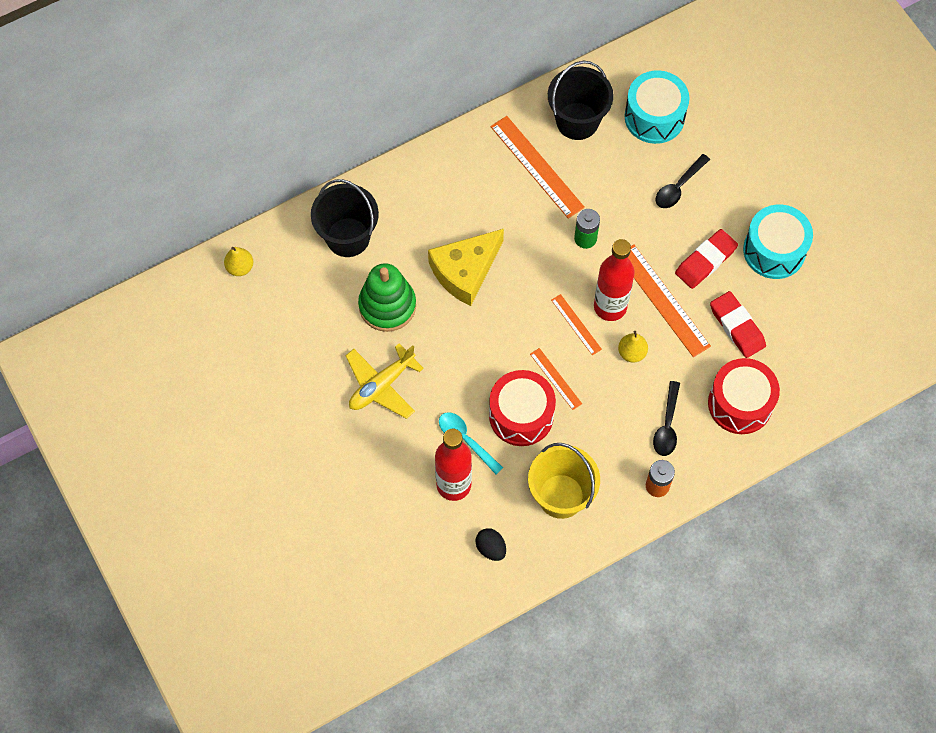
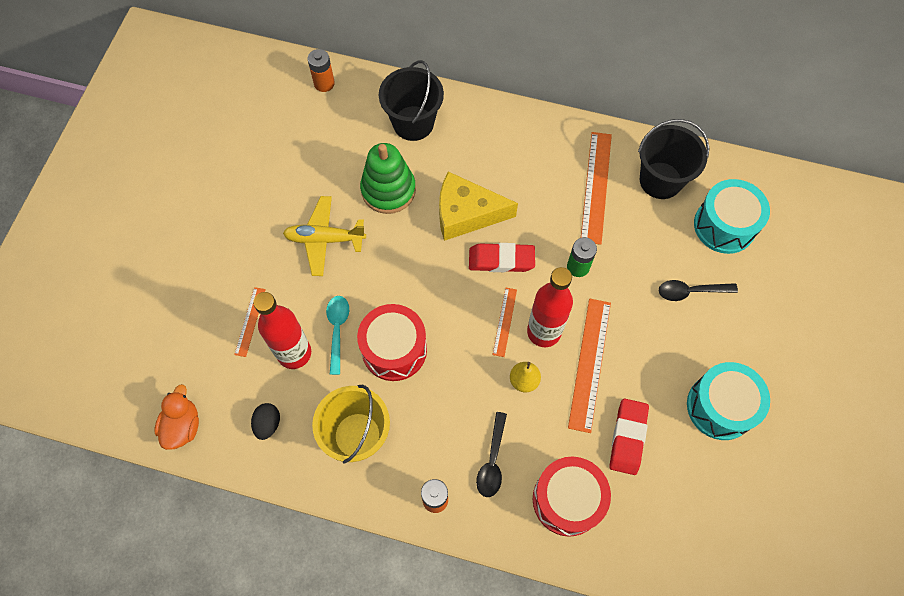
camera: 45 degrees right, 0 degrees up
(240, 267) = (324, 83): yellow pear -> orange battery
(432, 608) = (183, 426): none -> orange duck
(555, 379) = (447, 346): orange ruler -> orange ruler (250, 321)
(667, 425) = (492, 461): black spoon -> black spoon turned 45 degrees counterclockwise
(705, 261) = (654, 365): red eraser -> red eraser (501, 260)

